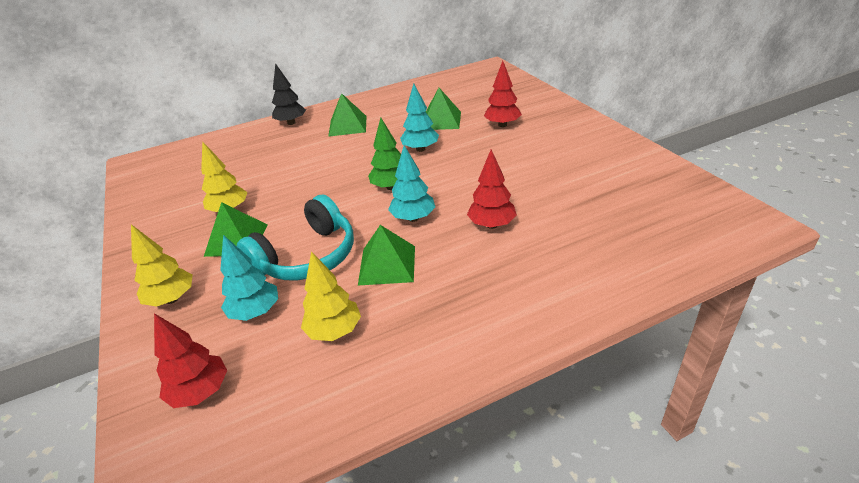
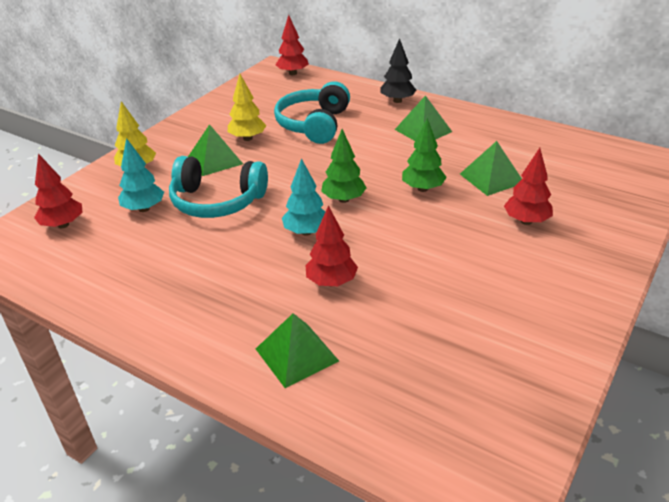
camera: 55 degrees right, 0 degrees up
(163, 156) = (293, 73): none -> red tree
(264, 169) = (314, 124): none -> turquoise headphones
(334, 331) = (144, 253): yellow tree -> none
(387, 265) = (233, 245): green pyramid -> green pyramid (296, 354)
(420, 149) = (423, 188): turquoise tree -> green tree

